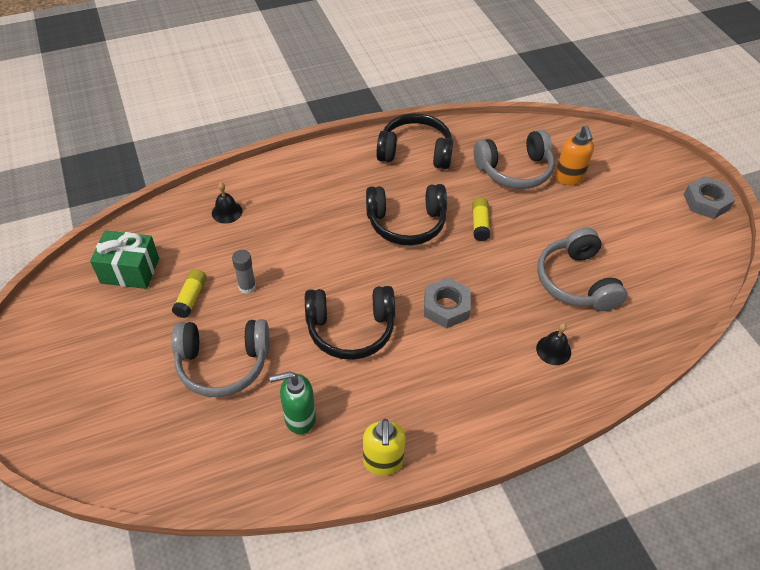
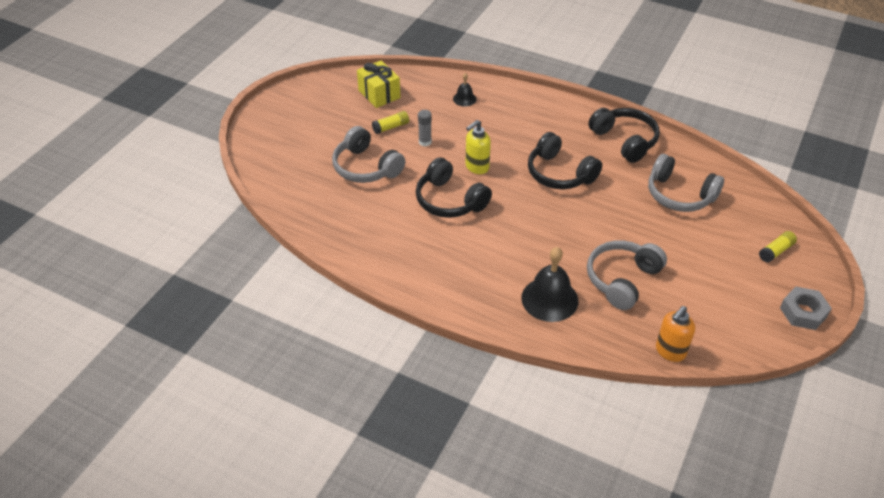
camera: 50 degrees right, 5 degrees down
(130, 271) = (379, 94): green gift -> yellow gift
(299, 418) = (368, 218): green soap dispenser -> none
(383, 462) = (380, 268): yellow soap dispenser -> yellow soap dispenser (476, 167)
(446, 307) = (518, 230): grey nut -> none
(480, 224) = (606, 206): yellow glue stick -> yellow glue stick (776, 251)
(553, 350) = (549, 299): black bell -> black bell, size x1.94
(569, 178) = (713, 225): orange soap dispenser -> orange soap dispenser (670, 351)

